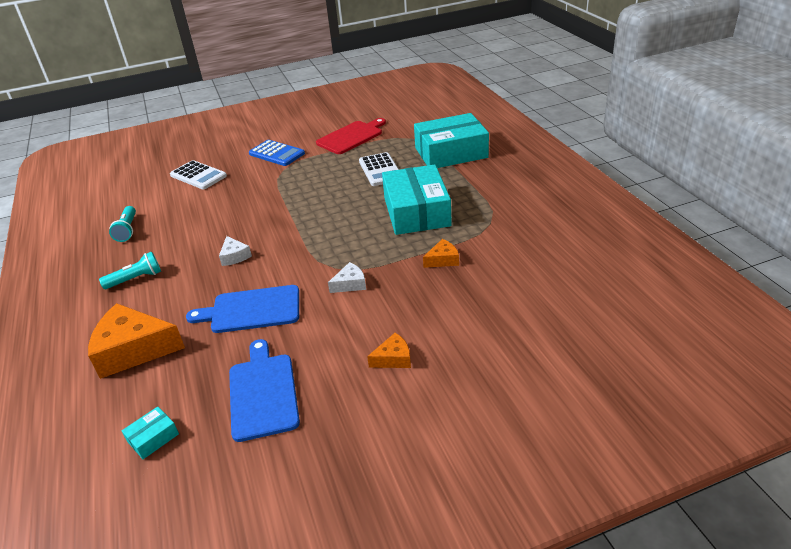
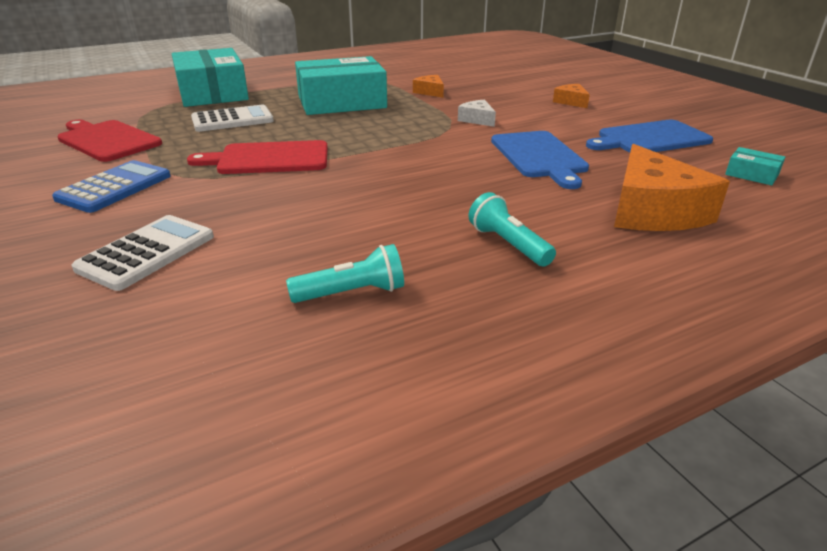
camera: 100 degrees left, 5 degrees down
(234, 256) = (435, 179): white cheese -> none
(298, 192) = (268, 159): none -> red cutting board

